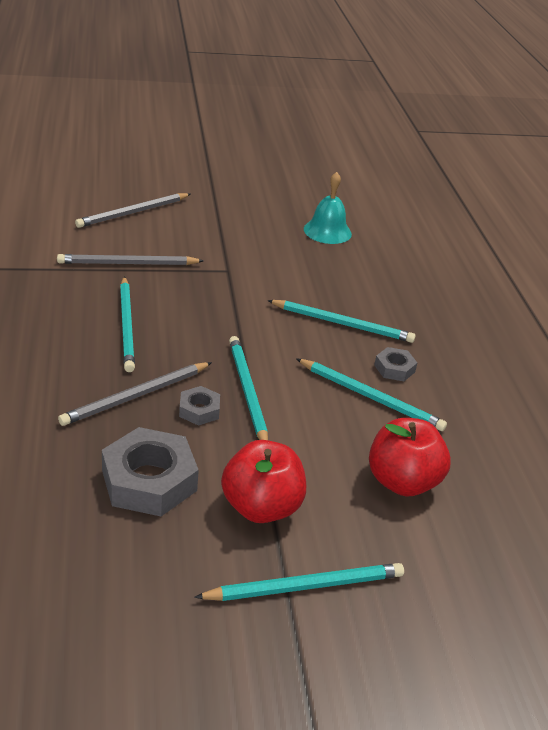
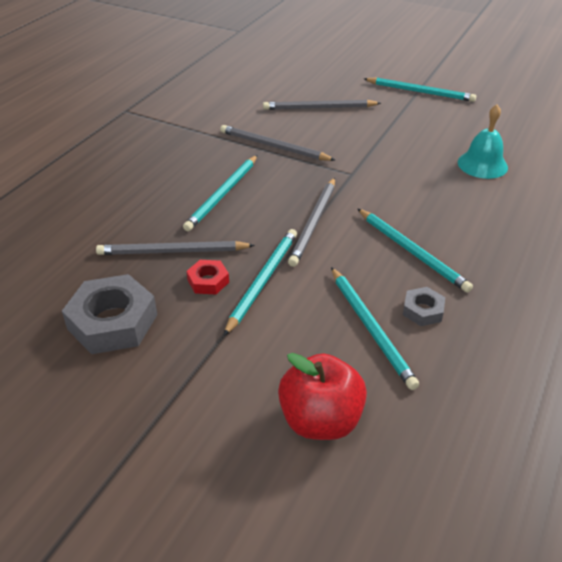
camera: 40 degrees right, 5 degrees up
(199, 410) = (208, 281): grey nut -> red nut
(239, 326) = (314, 223): none -> grey pencil
(261, 507) = (172, 383): red apple -> none
(305, 586) = (136, 471): turquoise pencil -> turquoise pencil (420, 92)

